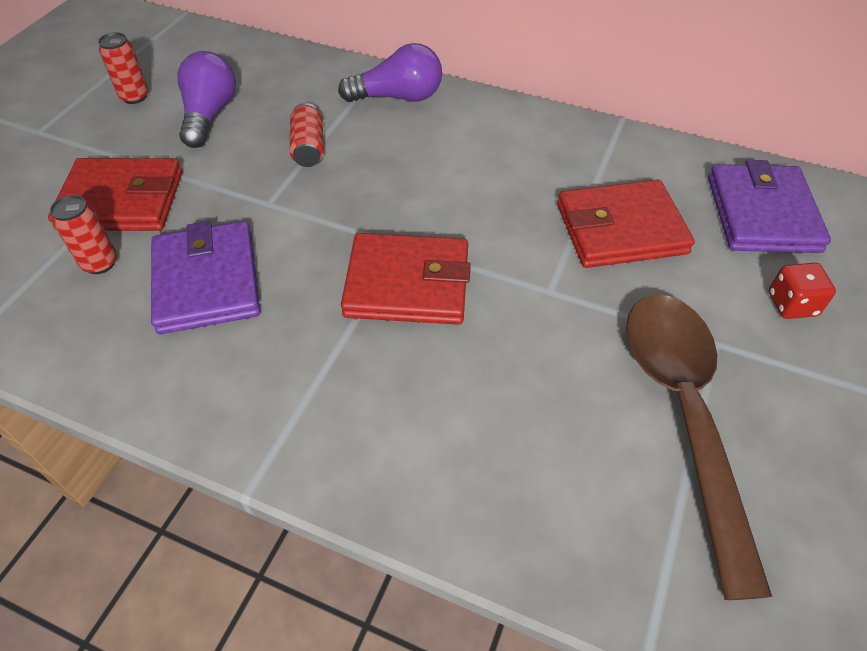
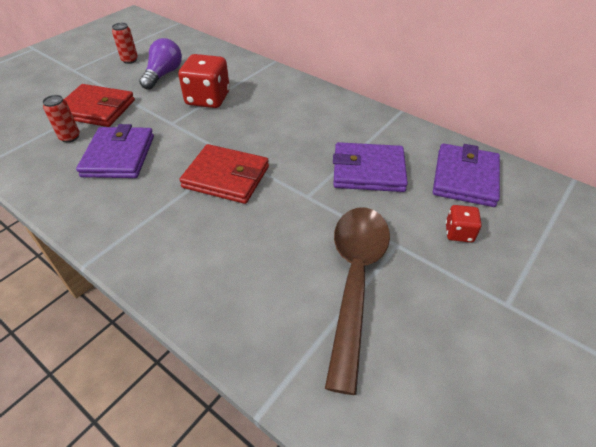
camera: 15 degrees right, 5 degrees down
(308, 148) = (208, 99): red can -> red dice
(398, 97) = (271, 80): purple light bulb -> none
(620, 229) = (368, 171): red wallet -> purple wallet

